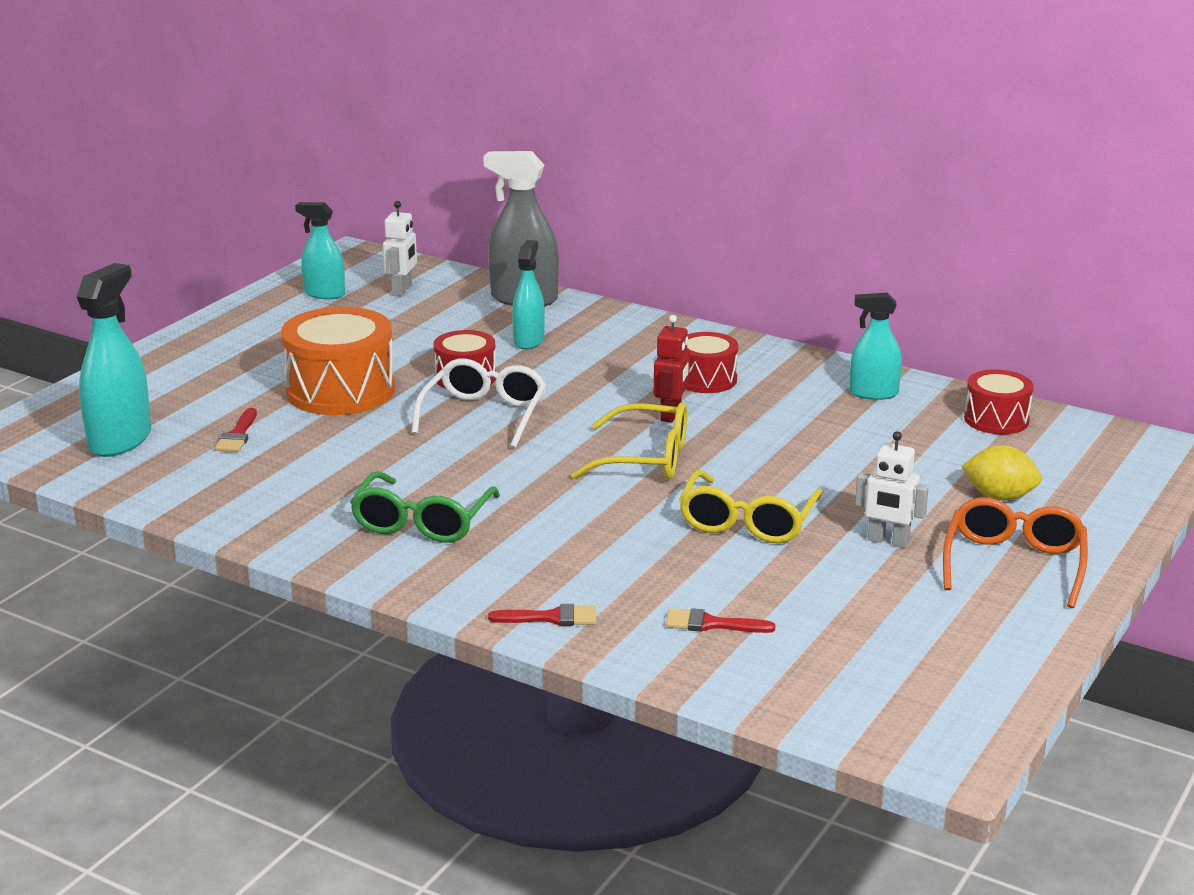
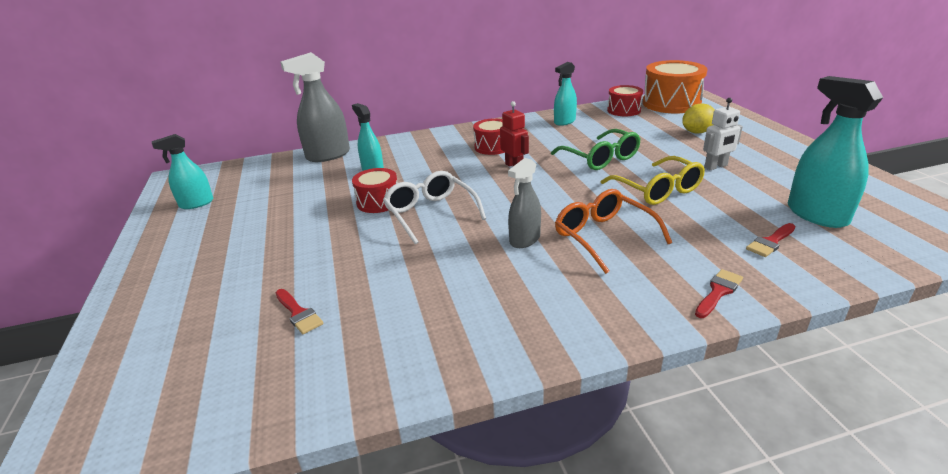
camera: 45 degrees left, 5 degrees up
(120, 440) = (202, 379): turquoise spray bottle -> turquoise spray bottle (816, 215)
(340, 391) = (317, 247): orange drum -> orange drum (671, 103)
(402, 290) = (246, 180): white robot -> none
(422, 522) = (533, 289): green glasses -> green glasses (601, 158)
(506, 485) = (525, 239): none -> grey spray bottle
(647, 459) = (553, 189): yellow glasses -> none
(1014, 563) = (766, 150): orange glasses -> orange glasses (603, 236)

